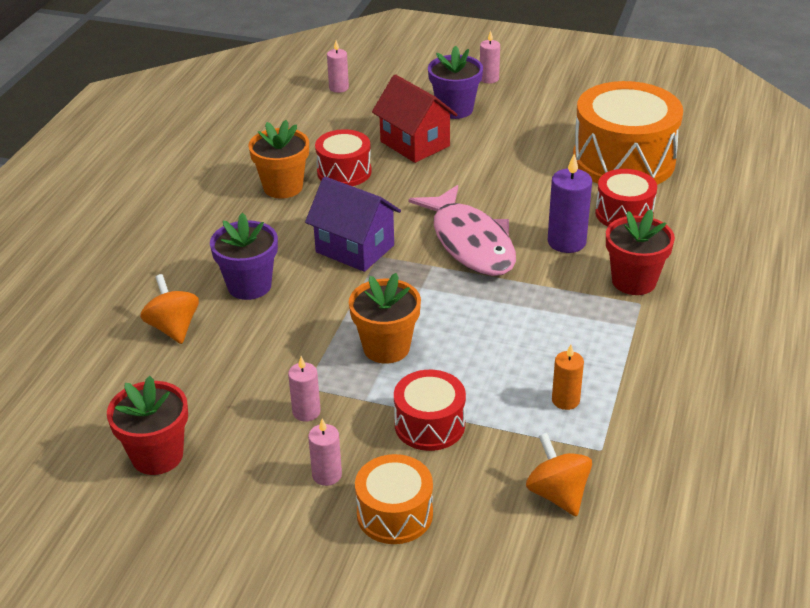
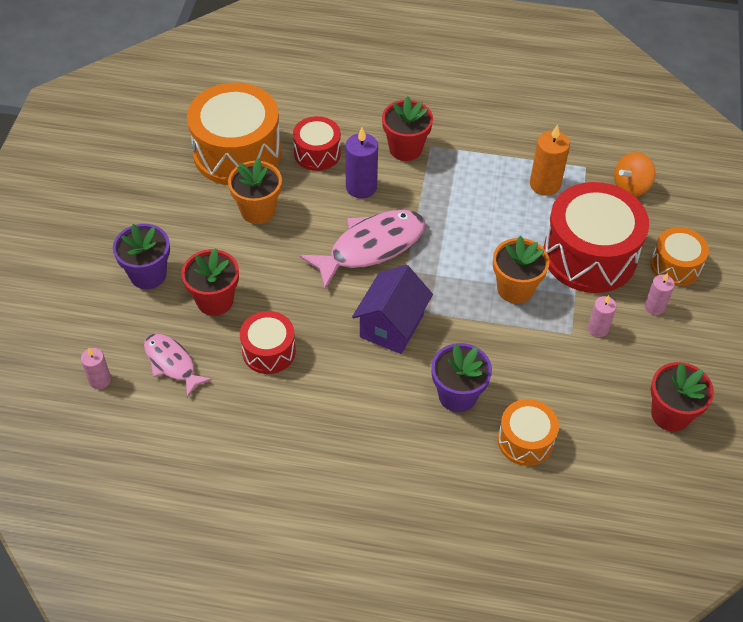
camera: 100 degrees left, 15 degrees up
(173, 328) = (525, 440): orange spinning top -> orange drum
(283, 187) = (300, 398): orange flower pot -> orange flower pot (258, 210)
(346, 121) = (172, 363): none -> pink fish
(415, 144) = (215, 300): red house -> red flower pot
(429, 425) = (589, 255): red drum -> red drum, size x1.88
(489, 79) = (86, 251): pink candle -> none
(565, 400) = (545, 184): orange candle -> orange candle, size x1.62

